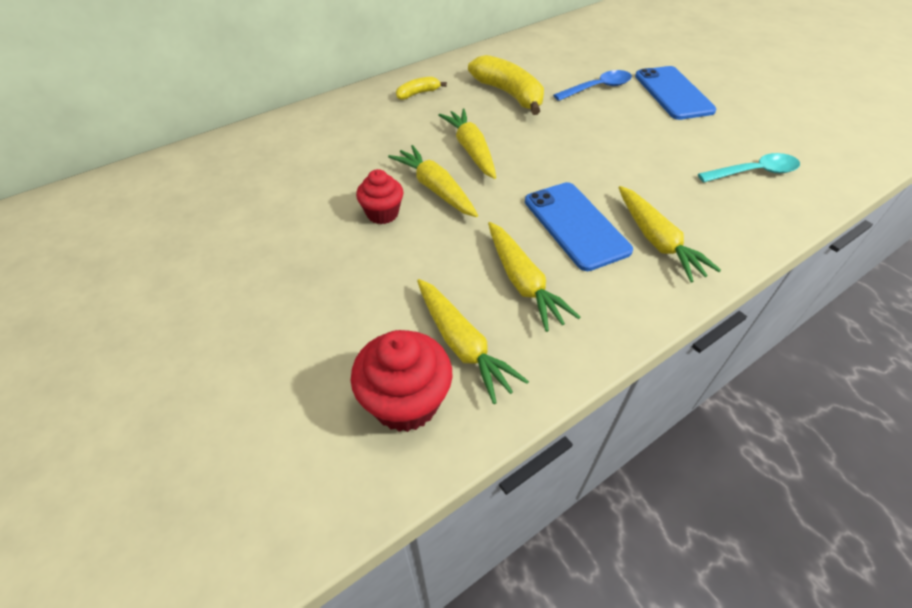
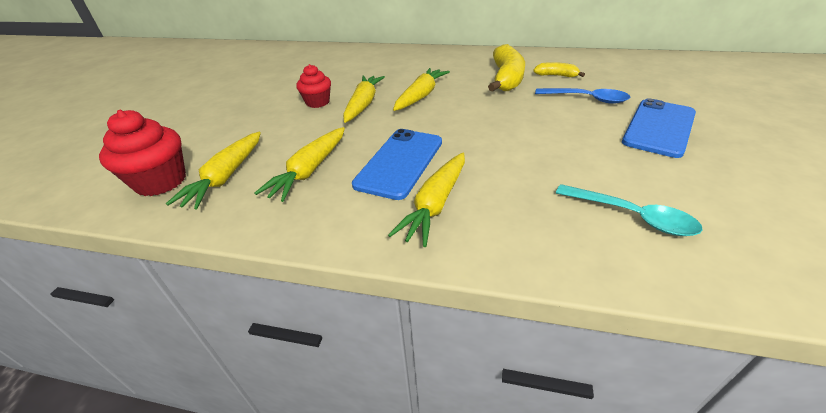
camera: 50 degrees right, 10 degrees down
(418, 93) = (448, 59): yellow banana -> yellow banana (556, 75)

